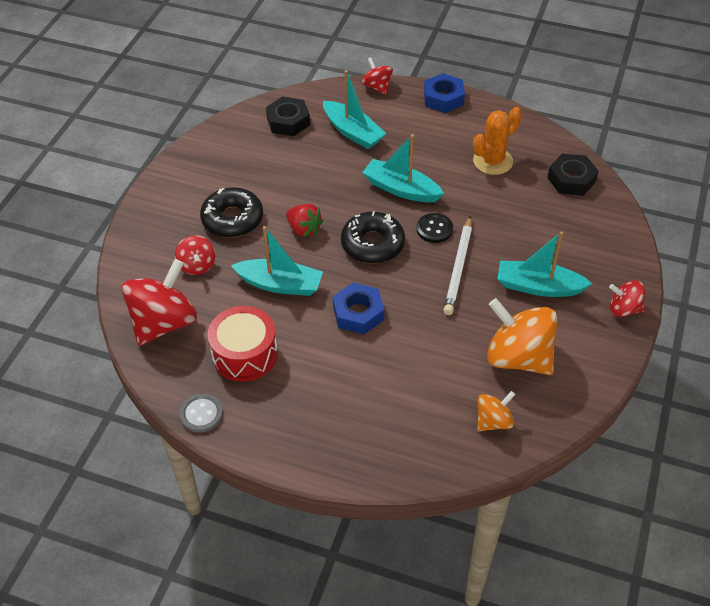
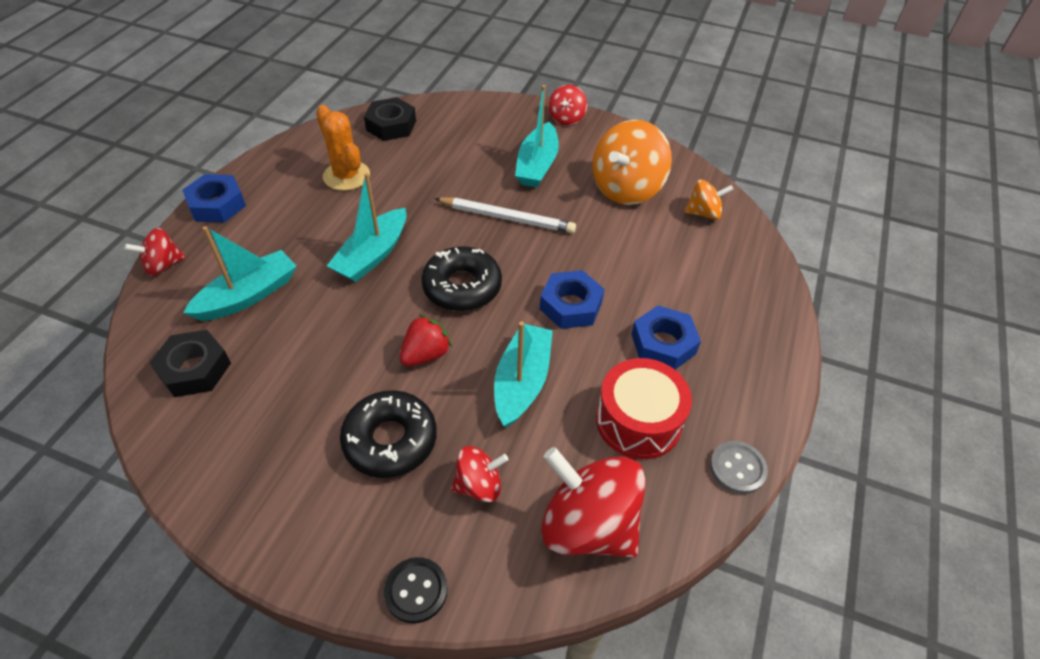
camera: 90 degrees left, 0 degrees up
(320, 375) = (663, 344): none -> blue nut
(434, 229) = (445, 231): black button -> black button (416, 590)
(493, 421) = (704, 213): orange spinning top -> orange spinning top turned 120 degrees clockwise

